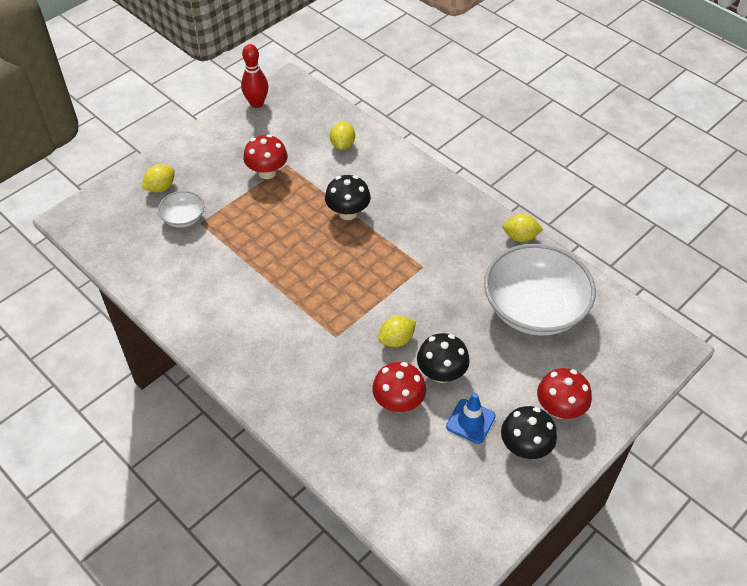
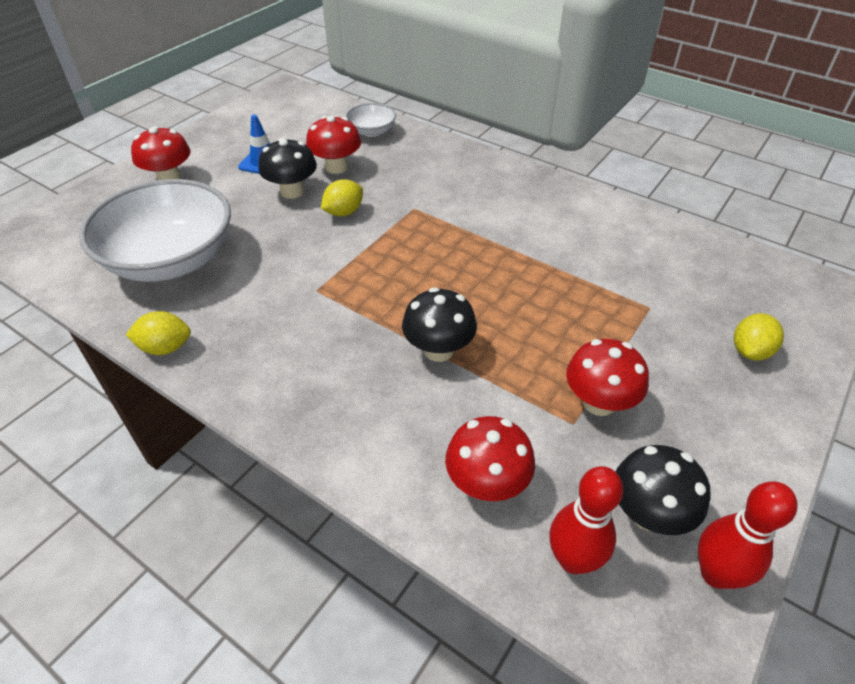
camera: 170 degrees right, 5 degrees down
(183, 218) = (678, 310): white bowl -> white bowl (371, 131)
(314, 114) = (573, 559): none -> red bowling pin
(342, 145) = (487, 483): yellow lemon -> red mushroom
(525, 447) = (213, 152): black mushroom -> black mushroom (648, 513)

